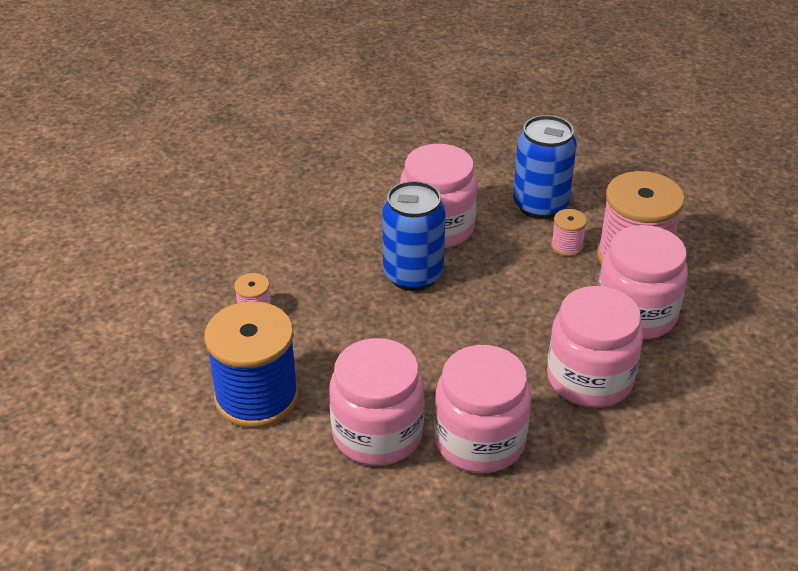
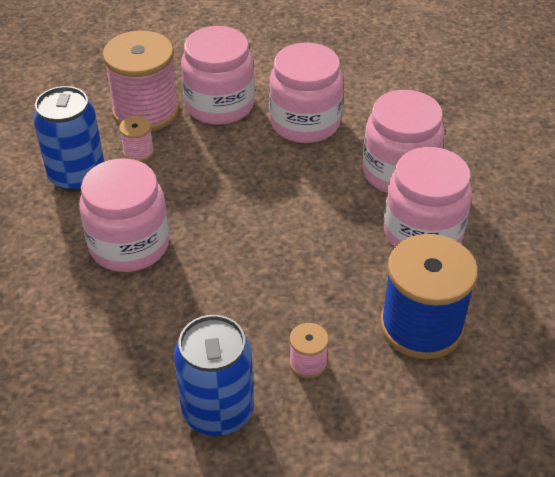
camera: 105 degrees left, 5 degrees up
(413, 275) = (210, 249): blue can -> blue can (218, 411)

